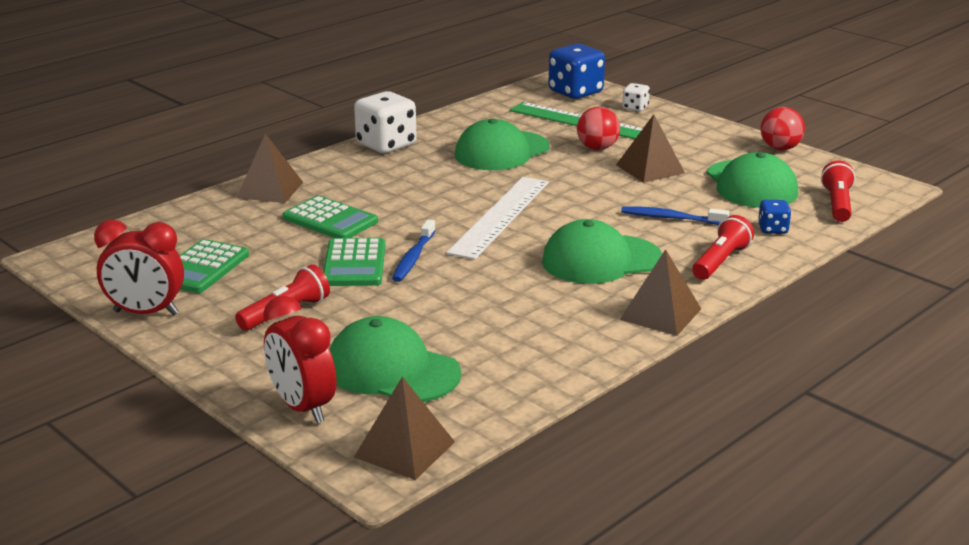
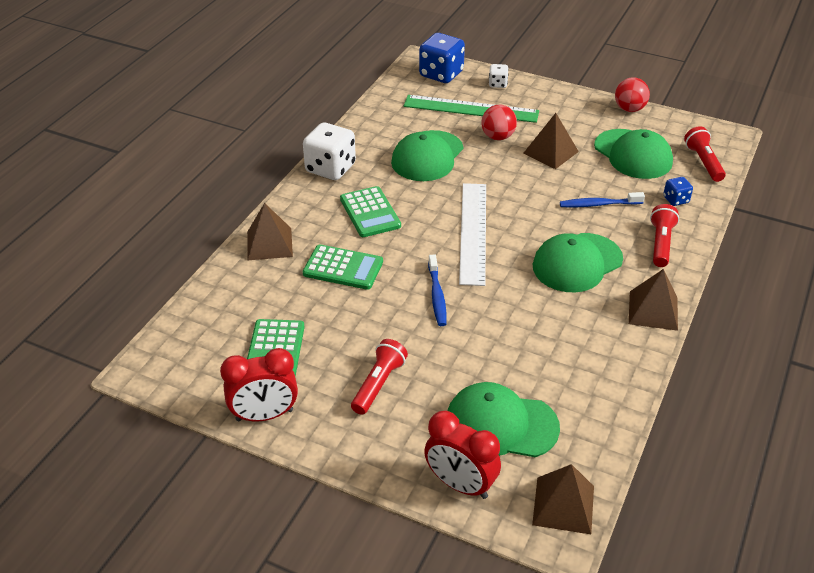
camera: 20 degrees left, 15 degrees up
(354, 264) = (395, 314): green calculator -> green calculator (370, 212)

